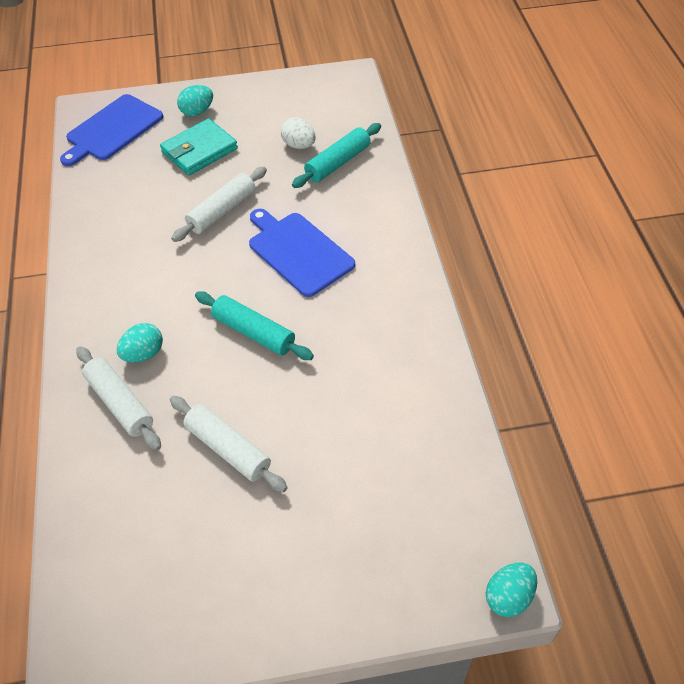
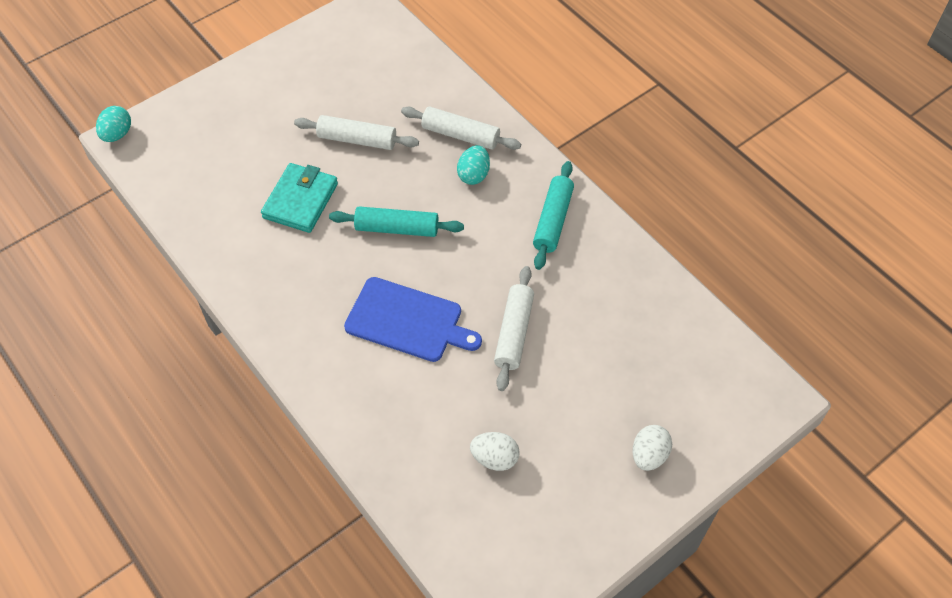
camera: 150 degrees right, 5 degrees up
(112, 130) = (717, 382): blue cutting board -> none
(197, 111) = (649, 455): turquoise egg -> white egg
(199, 151) = (598, 398): turquoise wallet -> turquoise wallet (300, 200)
(338, 163) = (435, 452): turquoise rolling pin -> turquoise rolling pin (553, 220)

